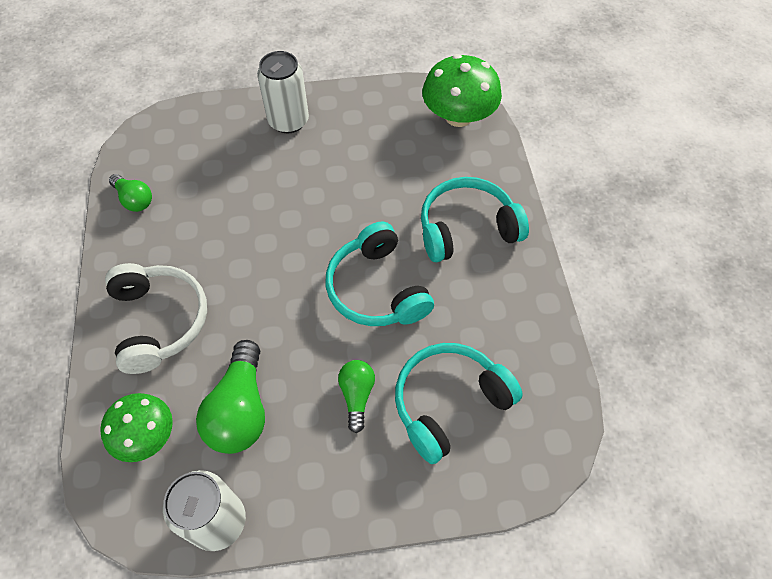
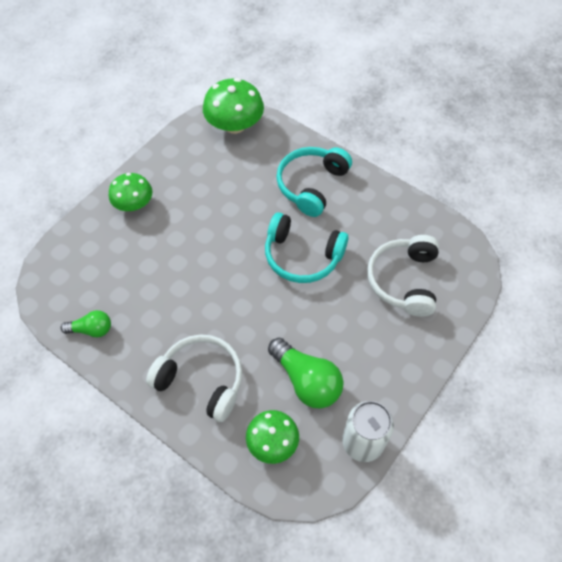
camera: 45 degrees left, 0 degrees up
(288, 121) = (134, 204): white can -> green mushroom
(357, 396) = (356, 318): green light bulb -> none
(449, 403) = (403, 280): turquoise headphones -> white headphones

